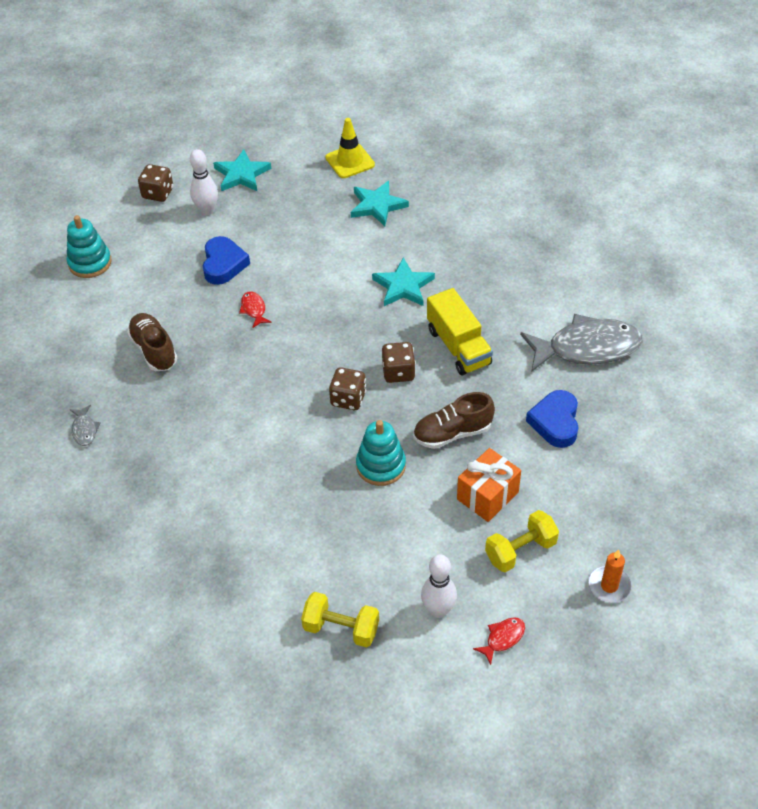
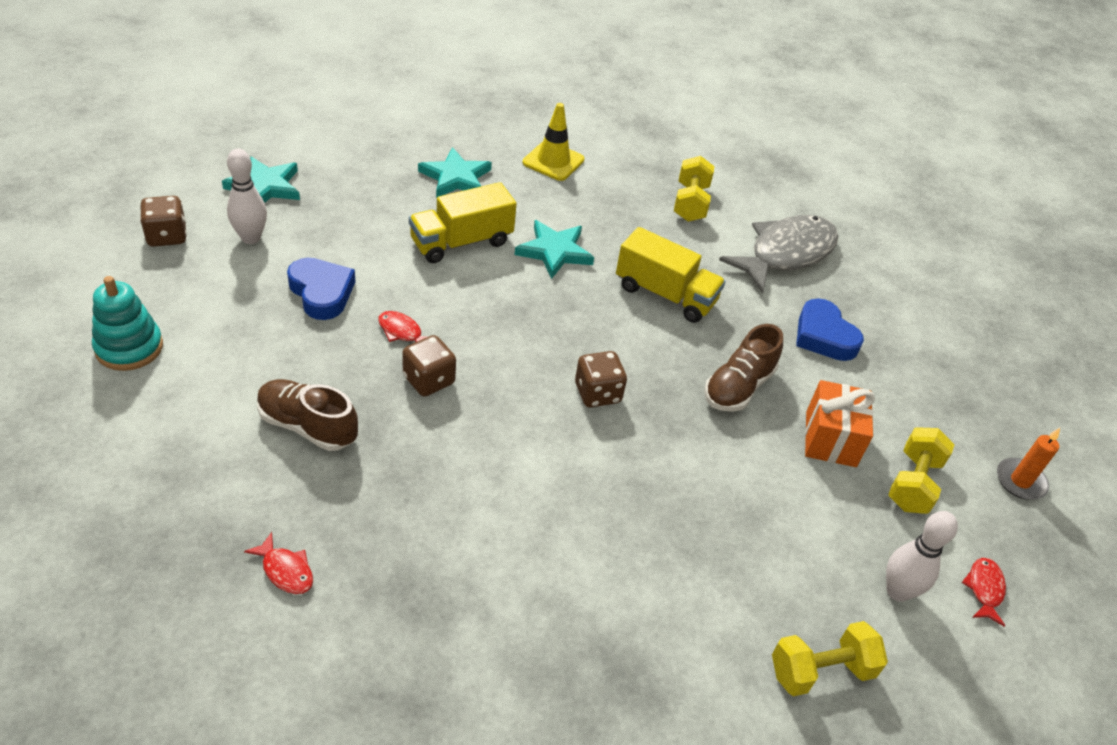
camera: 40 degrees left, 5 degrees down
(84, 430) = (285, 570): grey fish -> red fish
(342, 257) = (461, 242): none -> yellow truck
(350, 161) = (387, 141): yellow traffic cone -> yellow traffic cone (553, 161)
(381, 466) = (697, 454): turquoise stacking toy -> none
(398, 372) = (627, 344): brown dice -> brown dice (429, 380)
(544, 281) = (690, 203): none -> yellow dumbbell

